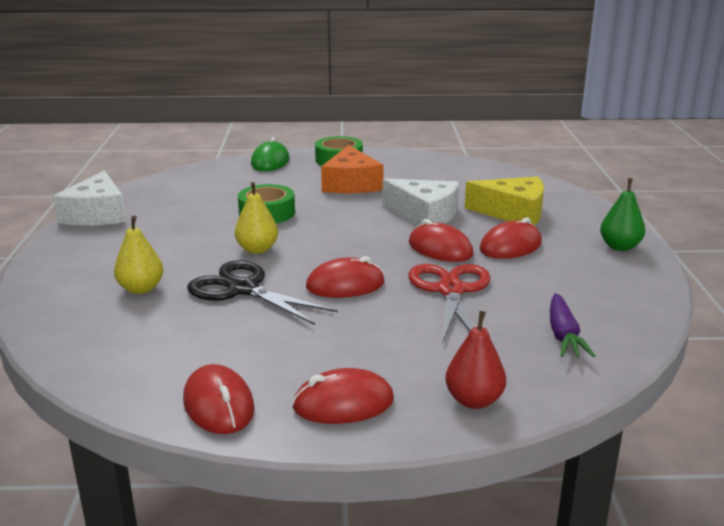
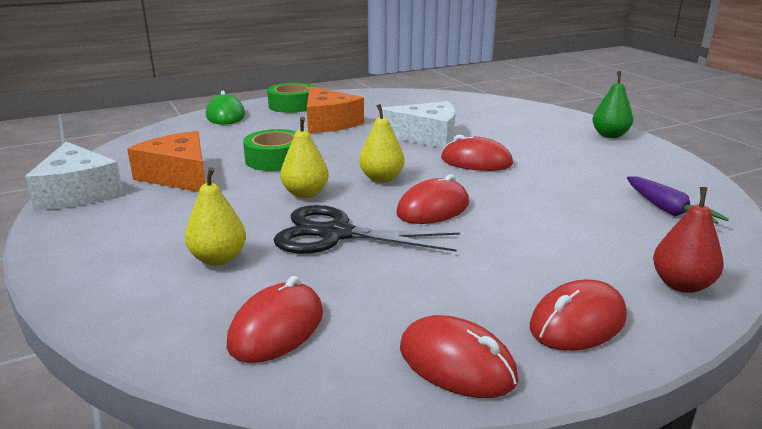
camera: 25 degrees left, 0 degrees up
(178, 214) = (179, 176): none -> orange cheese
(334, 248) = (381, 178): none -> yellow pear
(450, 290) = (530, 193): red scissors -> none
(510, 246) = (530, 149): red mouse -> red mouse (277, 328)
(513, 213) = (497, 124): yellow cheese -> none

